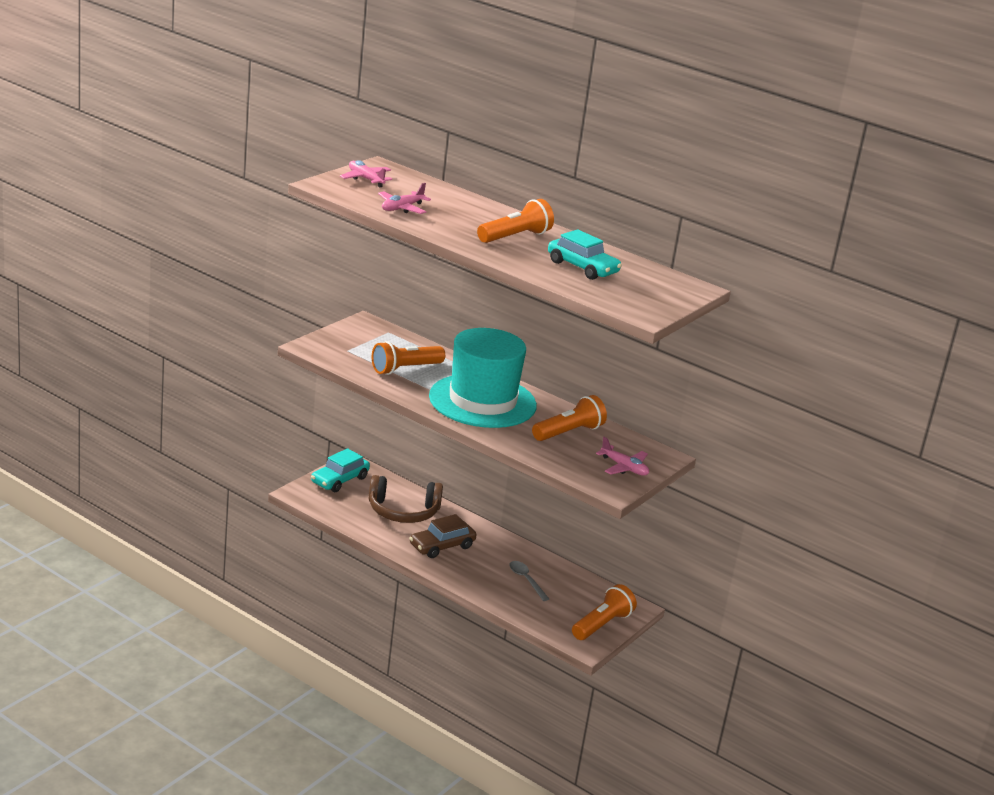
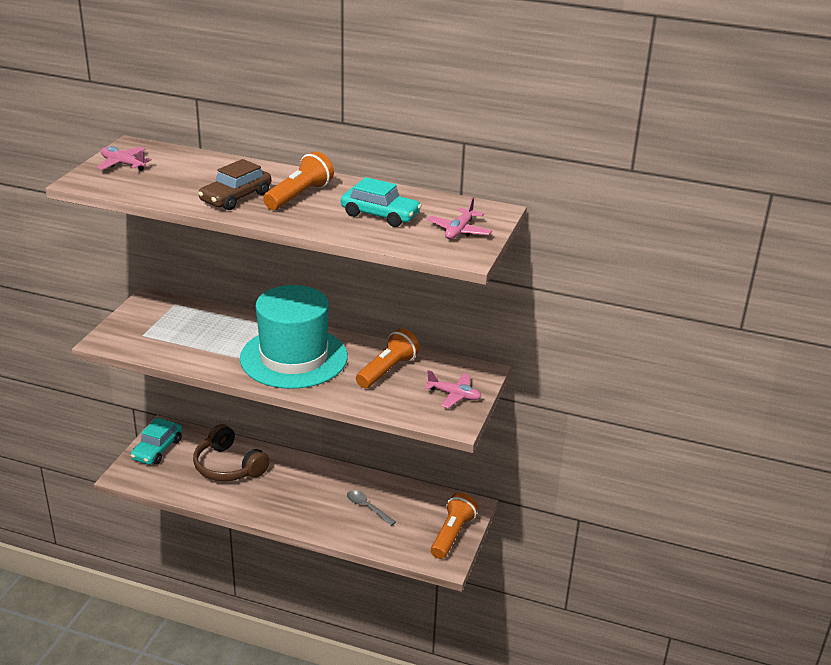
camera: 15 degrees left, 5 degrees up
(402, 208) = (174, 189): pink plane -> pink plane (459, 231)
(403, 511) = (228, 466): brown headphones -> brown headphones turned 60 degrees clockwise
(405, 369) = (206, 341): orange flashlight -> none
(442, 546) = (277, 494): brown car -> brown car (236, 197)

